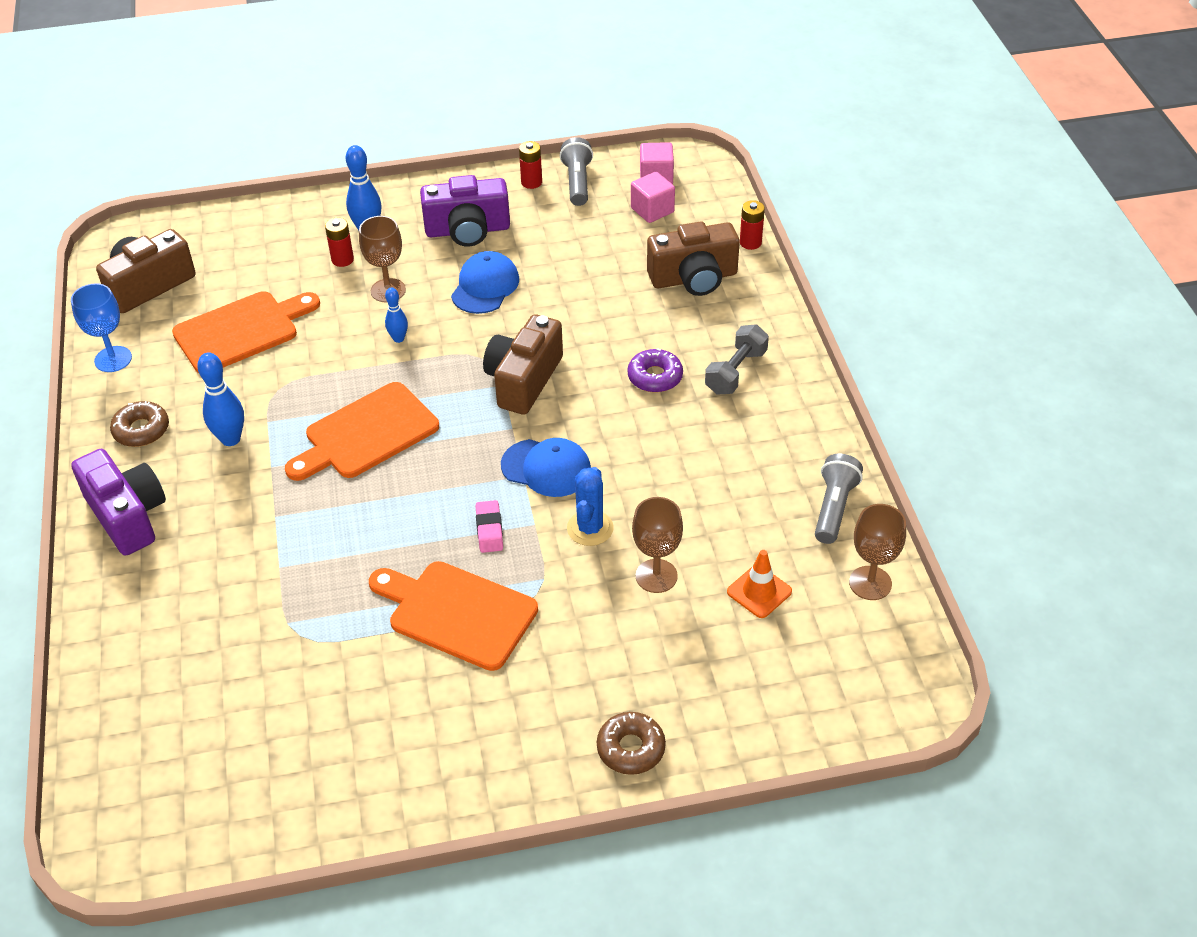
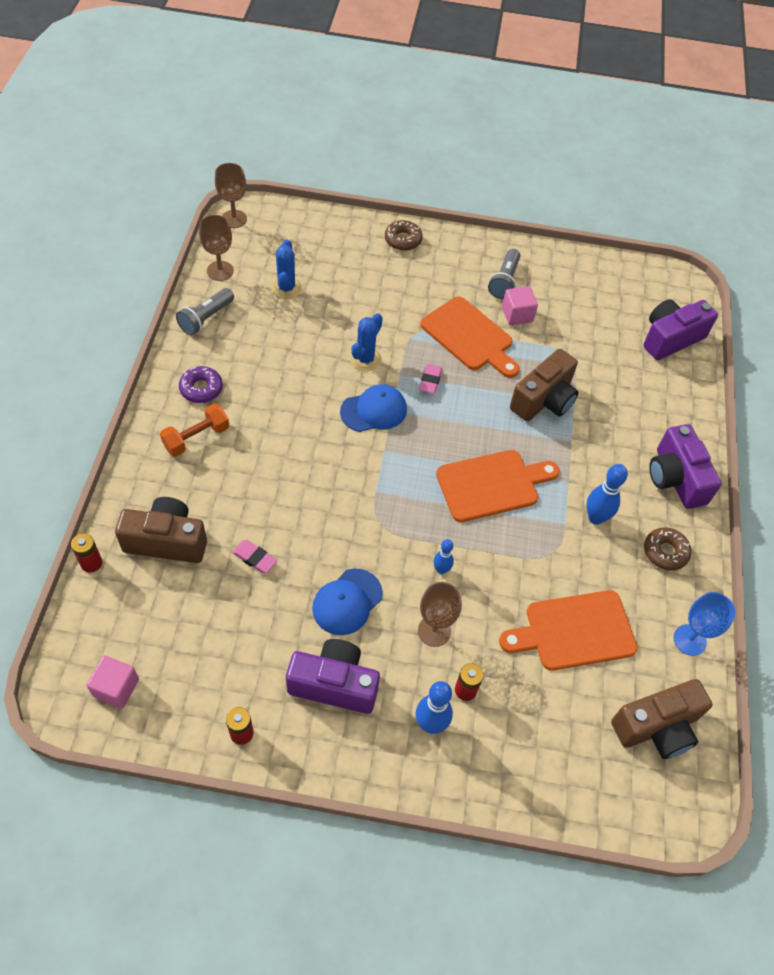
camera: 165 degrees left, 10 degrees up
(135, 725) = (670, 338): none -> purple camera
(523, 380) = (357, 489): brown camera -> brown camera (544, 400)
(546, 468) = (374, 410): blue cap -> blue cap turned 120 degrees clockwise
(577, 182) = (196, 713): grey flashlight -> grey flashlight (504, 281)
(597, 291) = (254, 558): none -> pink eraser
(652, 210) = (149, 641): pink cube -> pink cube (517, 315)
(655, 377) = (258, 455): purple donut -> purple donut (201, 389)
(656, 576) = (340, 317): brown goblet -> brown goblet (234, 219)
(736, 372) = (196, 438): grey dumbbell -> orange dumbbell
(759, 591) = (286, 288): orange traffic cone -> blue cactus

